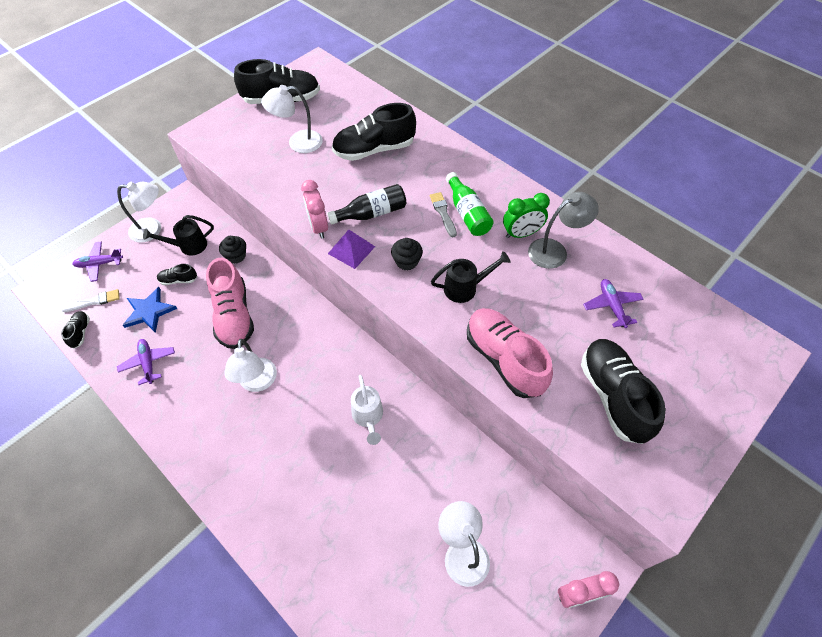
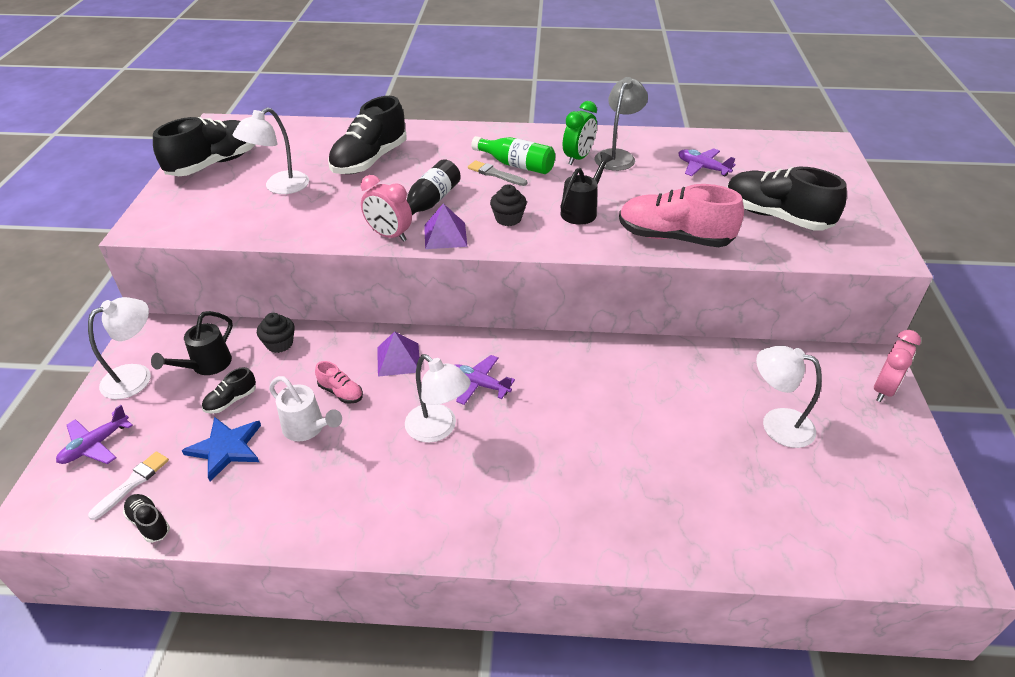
camera: 40 degrees left, 15 degrees down
(148, 363) = (284, 493): purple plane -> purple plane (479, 384)
(234, 316) = (341, 392): pink shoe -> pink shoe, size x0.46
(285, 314) = (398, 359): none -> purple pyramid
(368, 417) = (580, 386): white watering can -> white watering can (307, 428)

